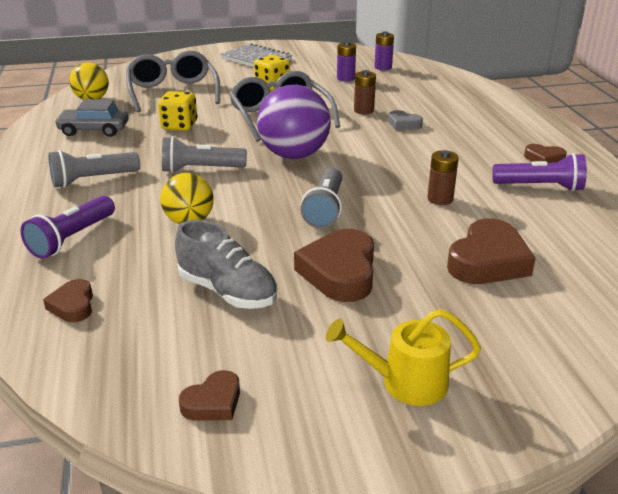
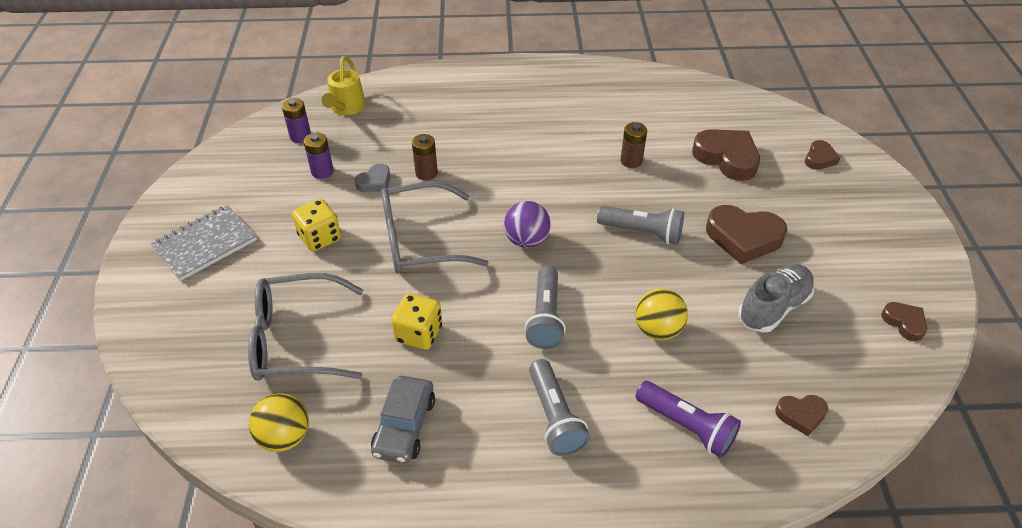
camera: 80 degrees left, 15 degrees up
(294, 155) = (526, 240): purple ball -> purple ball, size x0.61
(403, 124) = (471, 152): grey heart -> grey heart (375, 182)
(404, 382) = (868, 227): yellow watering can -> yellow watering can (346, 108)
(540, 187) = (616, 104): purple flashlight -> none
(544, 159) = (567, 88): brown heart -> brown heart (819, 158)

